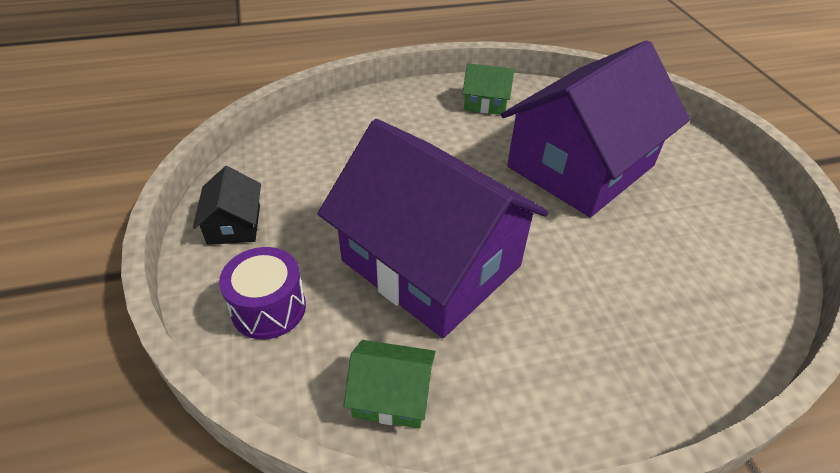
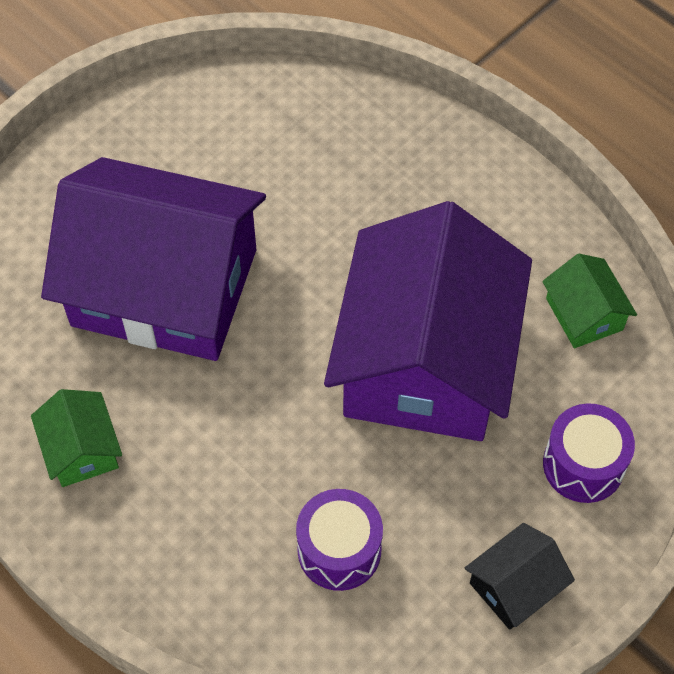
camera: 120 degrees left, 15 degrees up
(337, 164) = (339, 550): none -> purple drum

